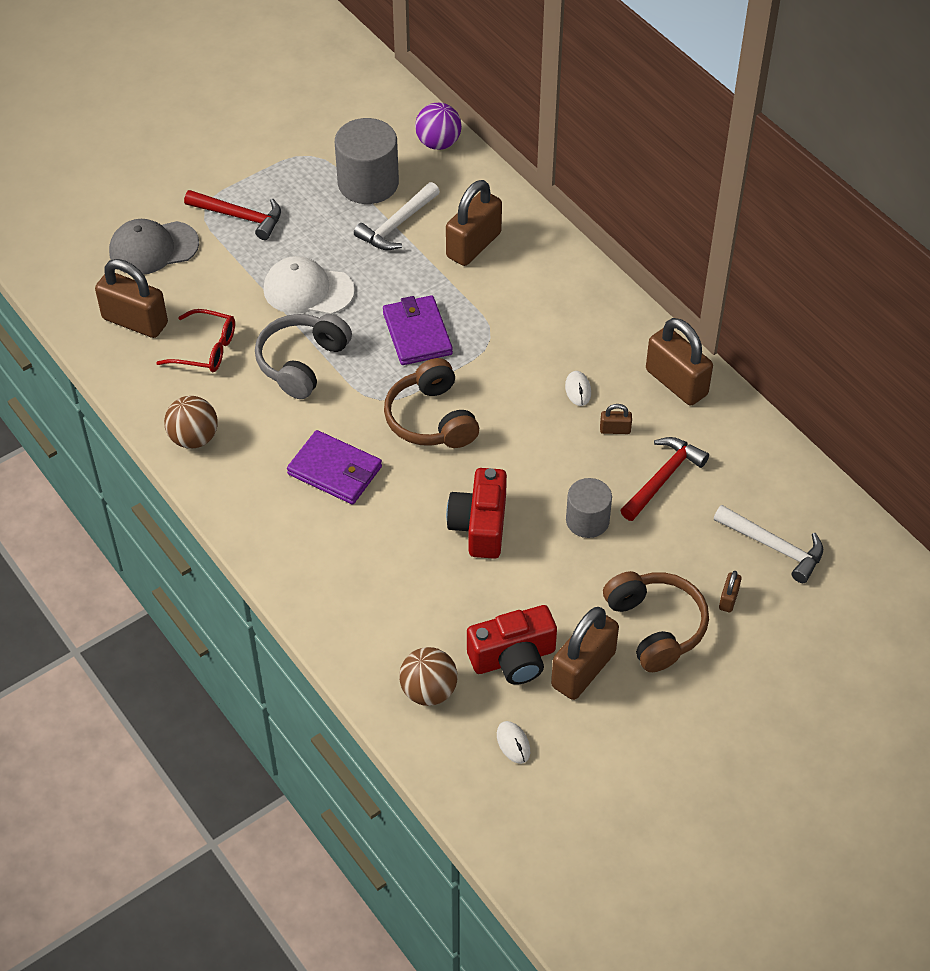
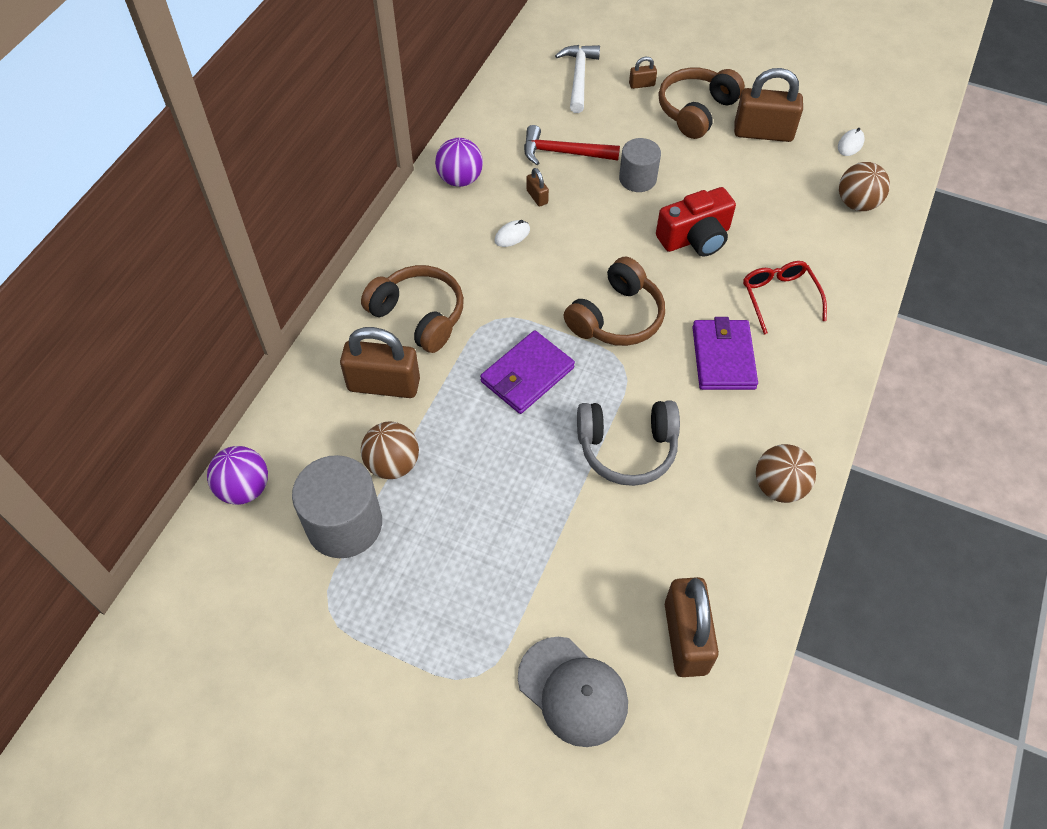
camera: 120 degrees left, 5 degrees up
(206, 349) = (671, 543): red glasses -> red glasses (779, 297)
(239, 217) = (469, 626): red hammer -> none
(308, 290) = (533, 495): white cap -> none
(397, 225) = (393, 464): white hammer -> brown ball
(513, 658) = (788, 171): red camera -> none
(528, 291) = (419, 316): none -> brown headphones
(676, 382) = (460, 179): brown padlock -> purple ball

